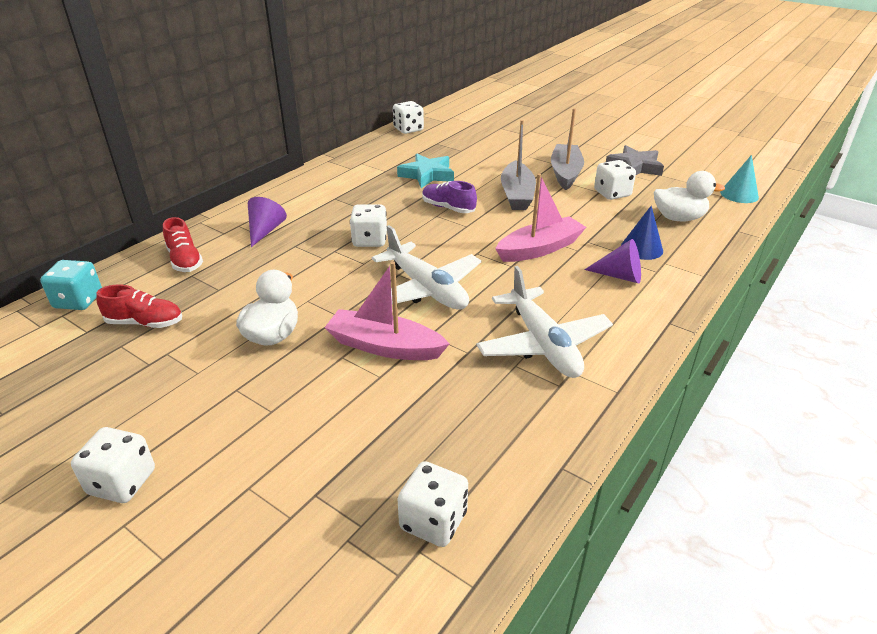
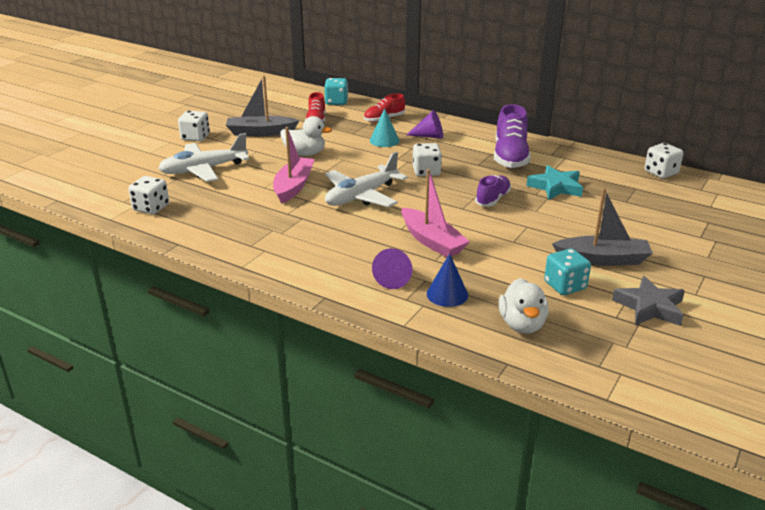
camera: 85 degrees right, 5 degrees down
(349, 188) = (510, 157): none -> purple shoe
(517, 195) = (535, 231): grey boat -> grey boat (260, 132)
(543, 344) = (295, 240): white plane -> white plane (204, 170)
(612, 193) = (565, 286): white dice -> turquoise dice
(739, 194) = (609, 381): turquoise cone -> turquoise cone (384, 140)

